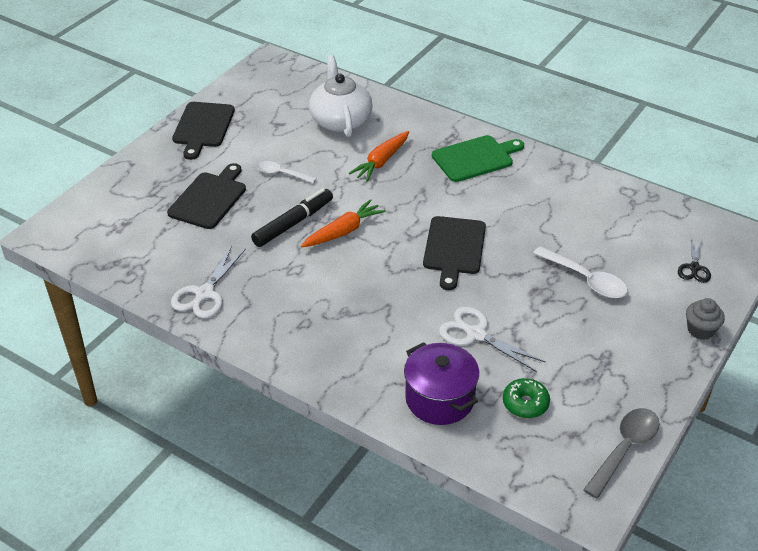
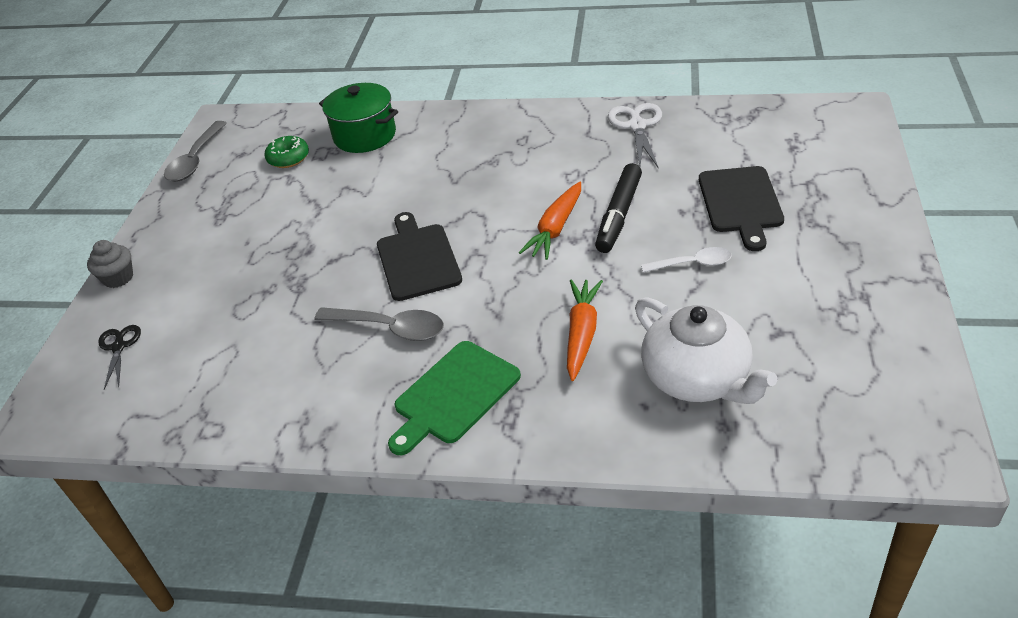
camera: 160 degrees right, 0 degrees up
(203, 127) = (870, 284): black cutting board -> none
(440, 399) = (365, 136): purple pot -> green pot
(476, 334) = (354, 190): white scissors -> none
(496, 208) = (390, 328): none -> grey spoon
(586, 279) = (252, 283): white spoon -> none

